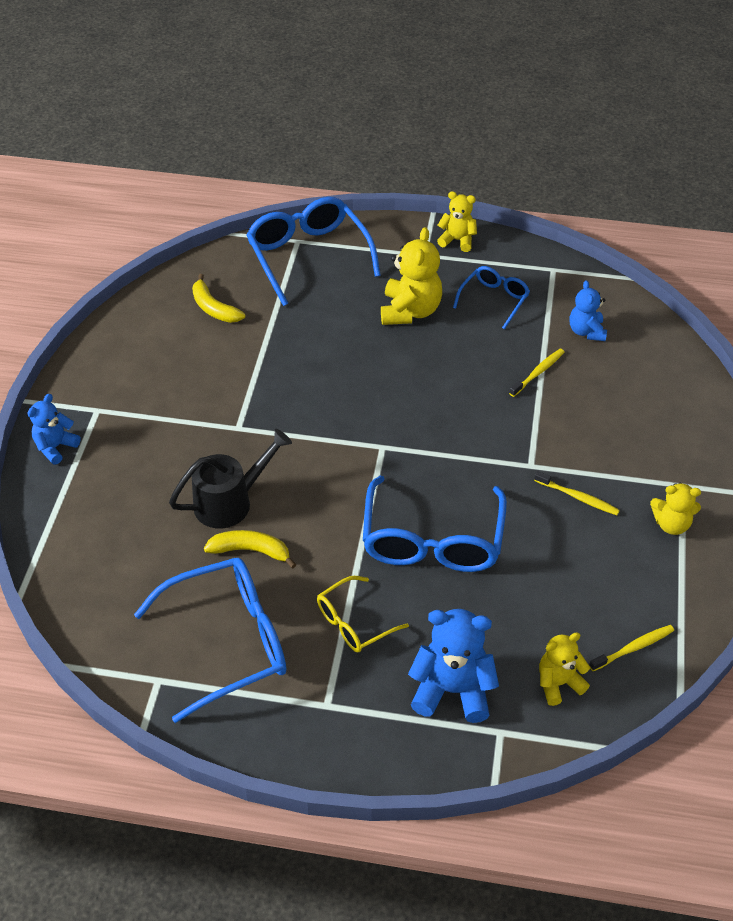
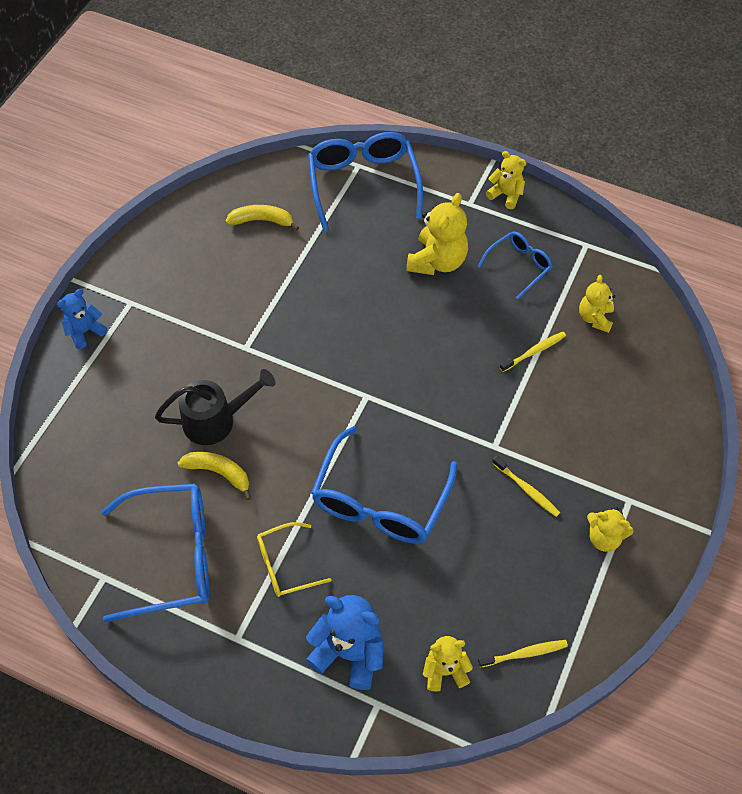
camera: 15 degrees right, 10 degrees up
(214, 308) = (262, 221): yellow banana -> yellow banana turned 120 degrees clockwise
(586, 331) = (595, 318): blue teddy bear -> yellow teddy bear

